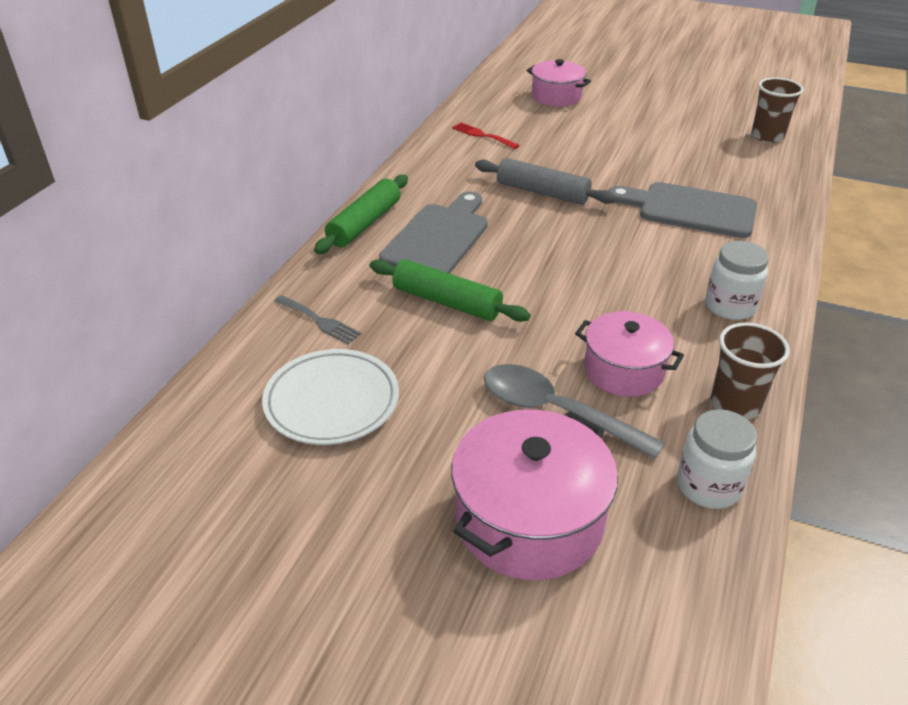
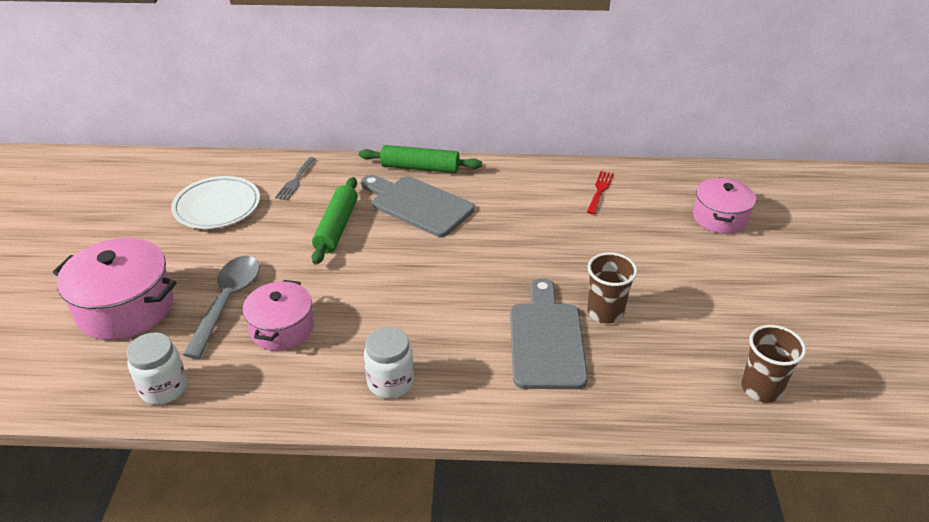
camera: 70 degrees right, 0 degrees up
(438, 238) = (418, 205): grey cutting board -> grey cutting board turned 150 degrees counterclockwise
(542, 192) = (520, 243): grey rolling pin -> none
(735, 404) = (256, 396): brown cup -> brown cup (605, 312)

